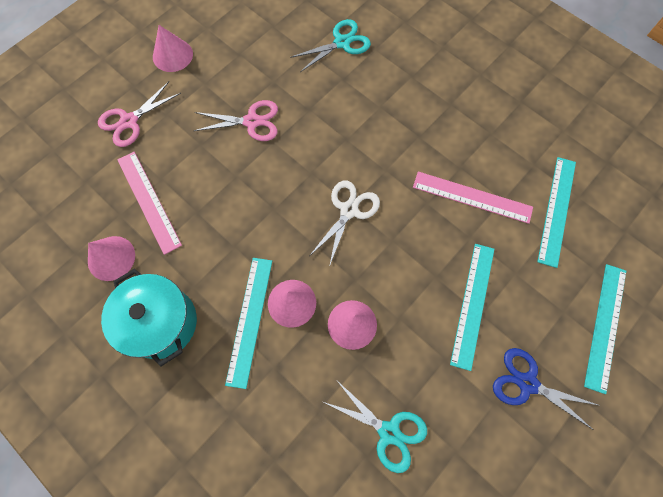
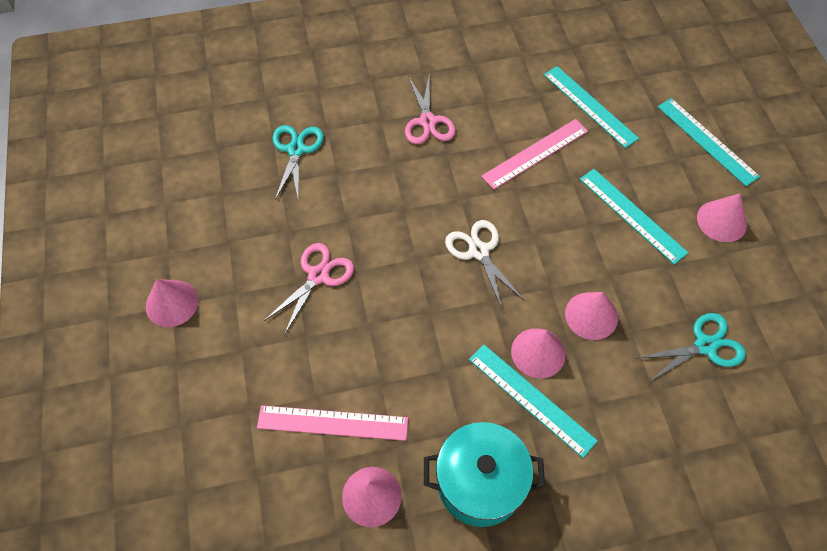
camera: 55 degrees left, 10 degrees down
(129, 121) = (218, 391): pink scissors -> pink scissors (427, 122)
(527, 383) = (721, 221): blue scissors -> pink cone

